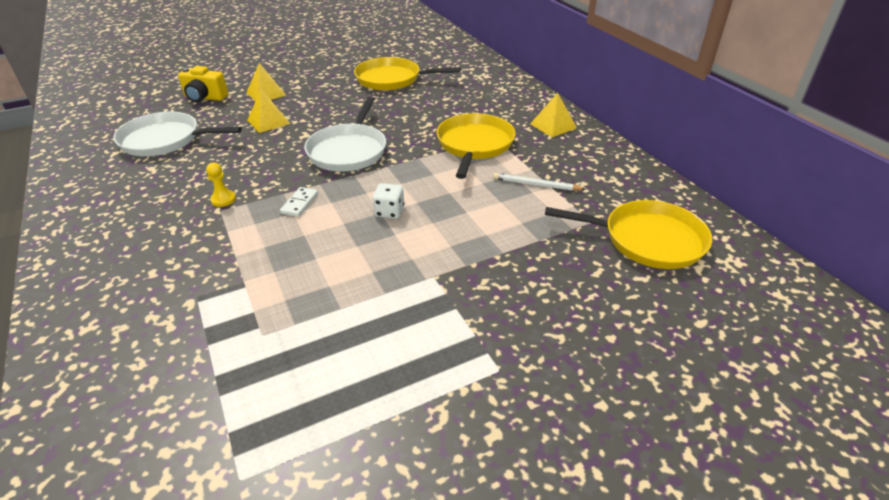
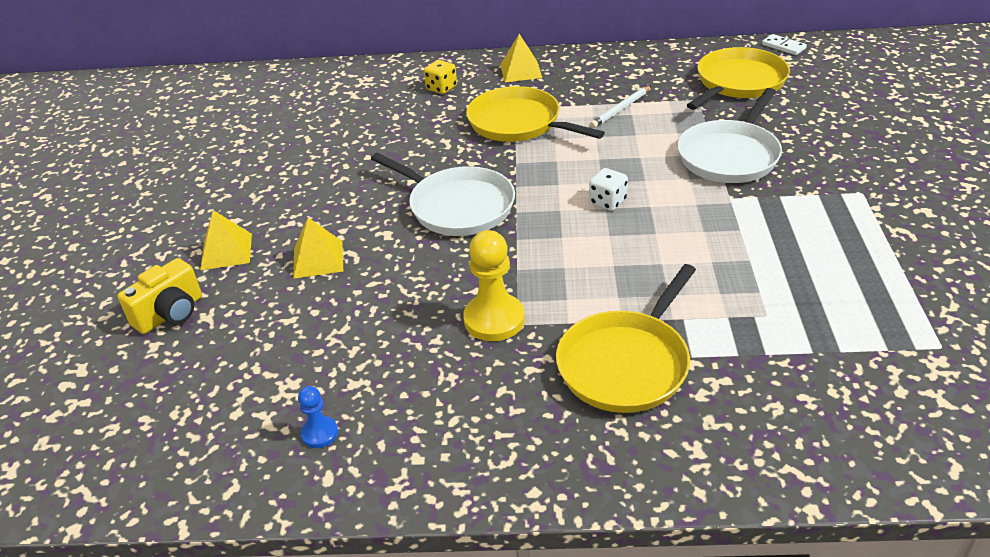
camera: 60 degrees left, 0 degrees up
(106, 170) = (319, 433): none -> blue pawn
(164, 140) = (277, 366): white pan -> white pan (730, 156)
(223, 199) = (494, 319): yellow pawn -> yellow pawn, size x1.88
(300, 203) = (548, 260): white domino -> white domino (783, 46)
(391, 79) = (301, 142): yellow pan -> yellow pan (626, 364)
(497, 103) = (441, 88): none -> yellow dice

